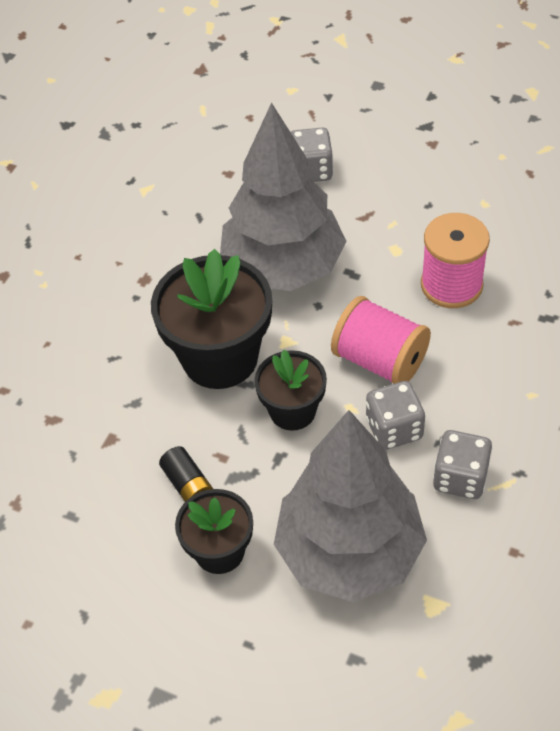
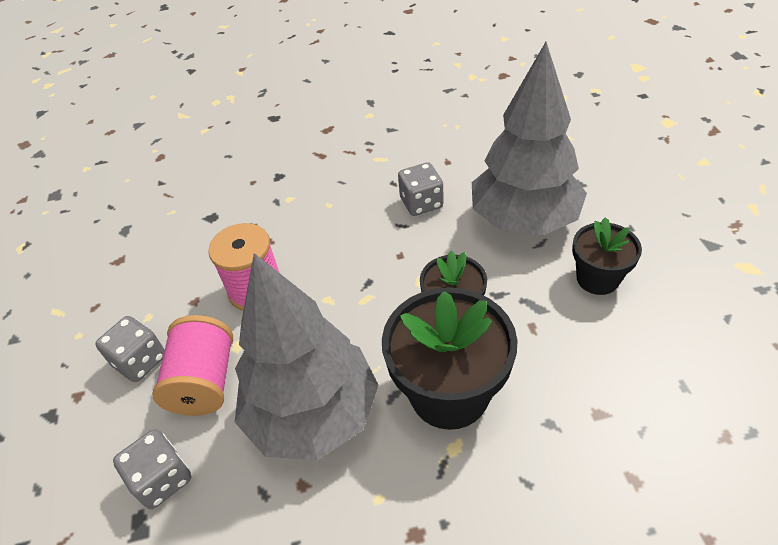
camera: 125 degrees left, 5 degrees down
(188, 485) = (575, 330): black battery -> none
(380, 360) = (363, 289): pink spool -> pink spool (205, 382)
(394, 429) = (415, 250): grey dice -> grey dice (140, 361)

